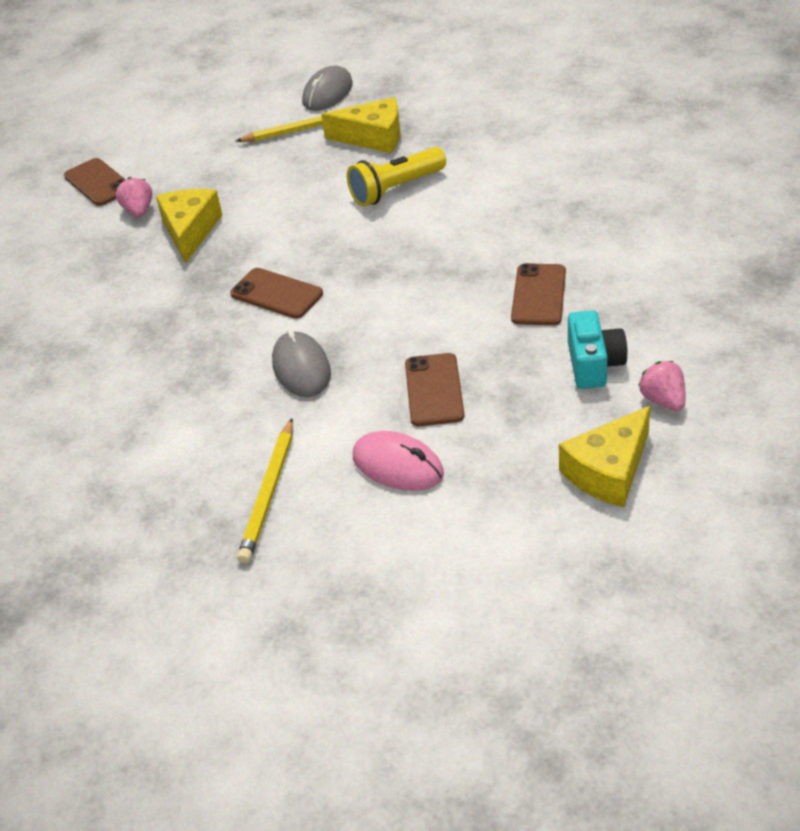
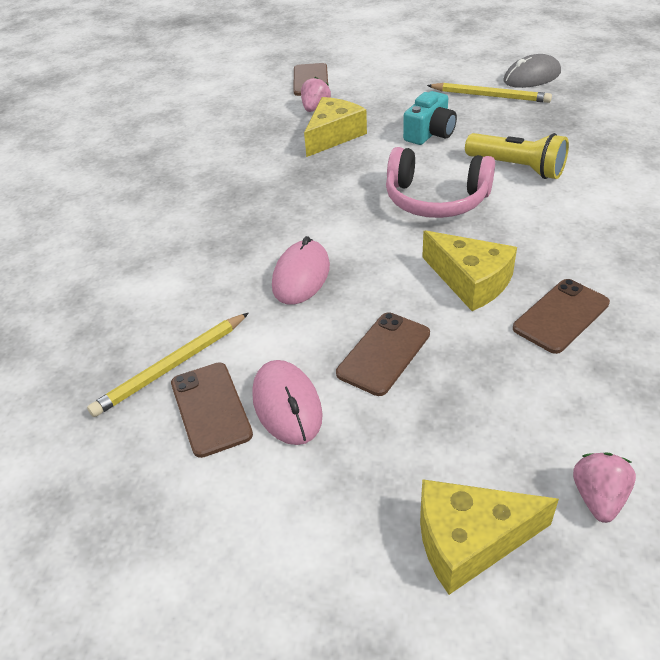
camera: 35 degrees right, 0 degrees up
(276, 294) = (344, 208): brown phone -> brown phone (211, 408)
(301, 368) = (301, 276): grey mouse -> pink mouse
(352, 249) = (435, 200): none -> pink headphones
(373, 137) = (536, 121): yellow cheese -> yellow cheese (470, 281)
(396, 189) = (517, 168): yellow flashlight -> yellow flashlight turned 150 degrees counterclockwise
(594, 364) = (556, 414): turquoise camera -> turquoise camera (430, 133)

